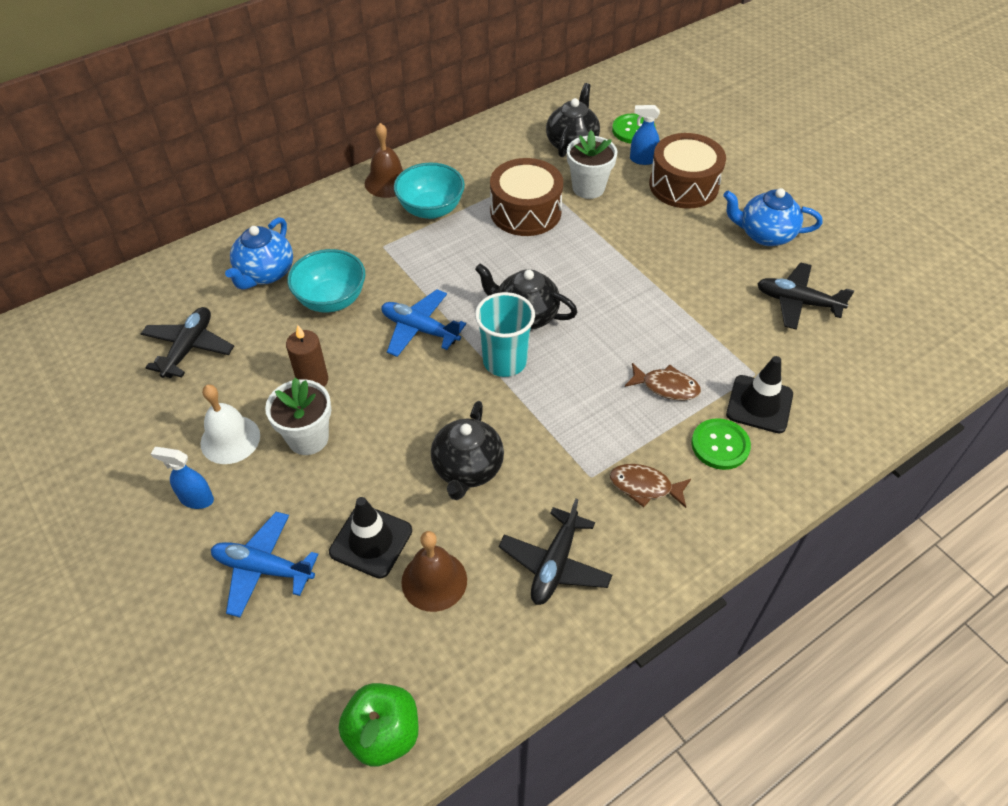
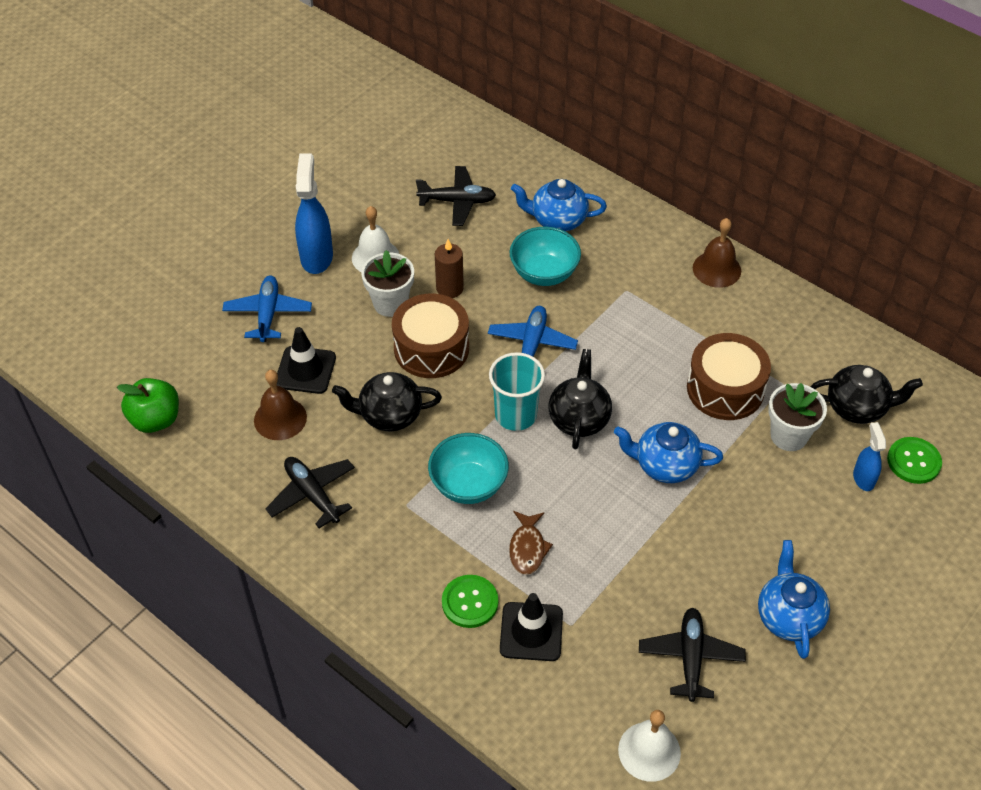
camera: 75 degrees right, 0 degrees up
(196, 499) = (316, 257): blue spray bottle -> blue spray bottle, size x1.79
(431, 209) = (693, 312): turquoise bowl -> turquoise bowl (468, 485)
(555, 564) = (312, 494): black plane -> black plane turned 45 degrees clockwise
(596, 269) = (665, 465): none -> blue teapot
(644, 487) = (406, 547): brown fish -> none
(683, 185) = (838, 525): brown drum -> brown drum (431, 348)
(885, 350) = (649, 751): none -> white bell

